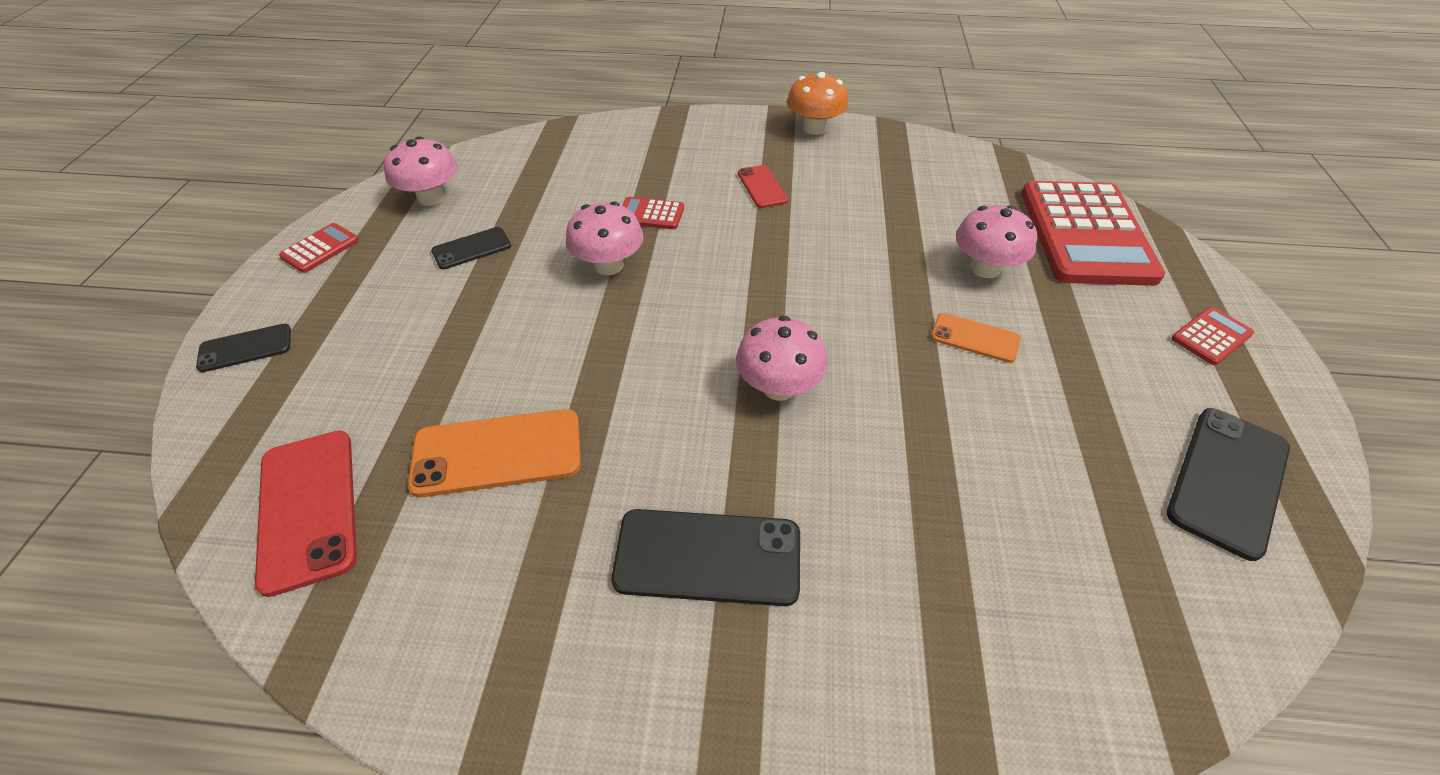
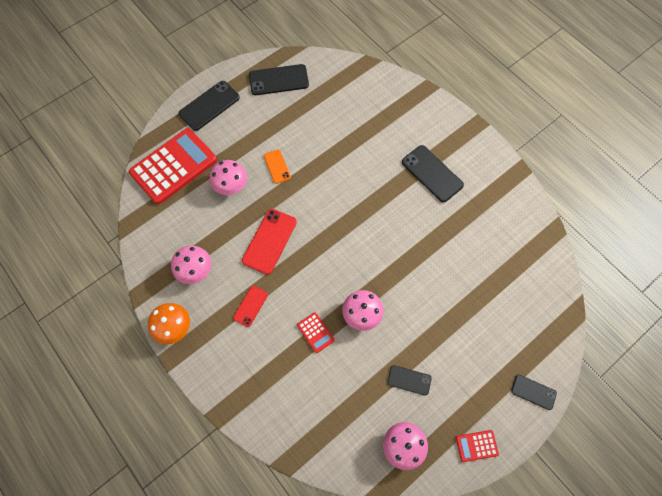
camera: 135 degrees left, 20 degrees up
(308, 508) = (536, 284): red phone -> red phone (269, 241)
(497, 453) = (466, 256): orange phone -> none
(779, 387) = (359, 204): pink mushroom -> pink mushroom (195, 270)
(1211, 336) = (209, 106): red calculator -> black phone

